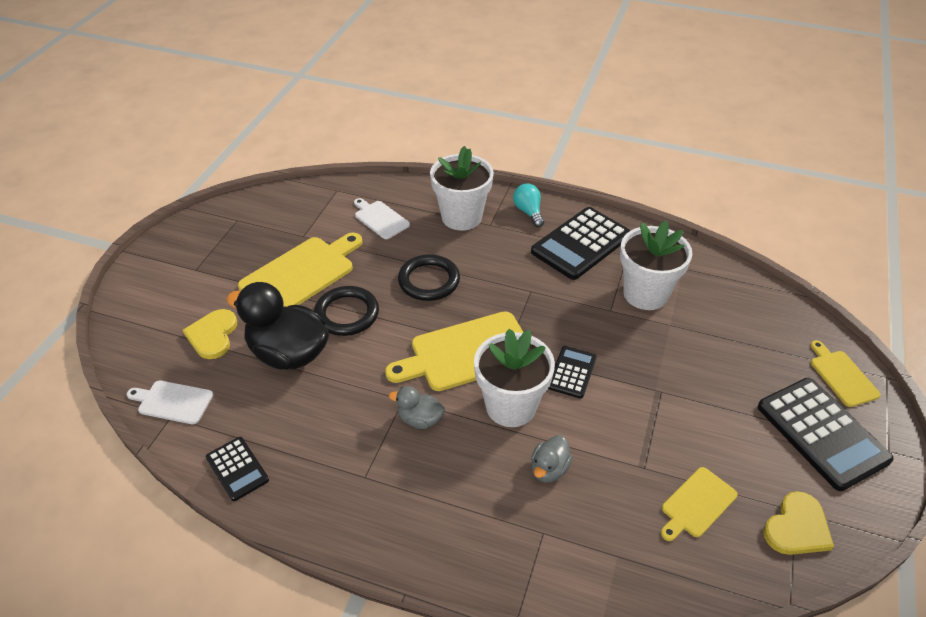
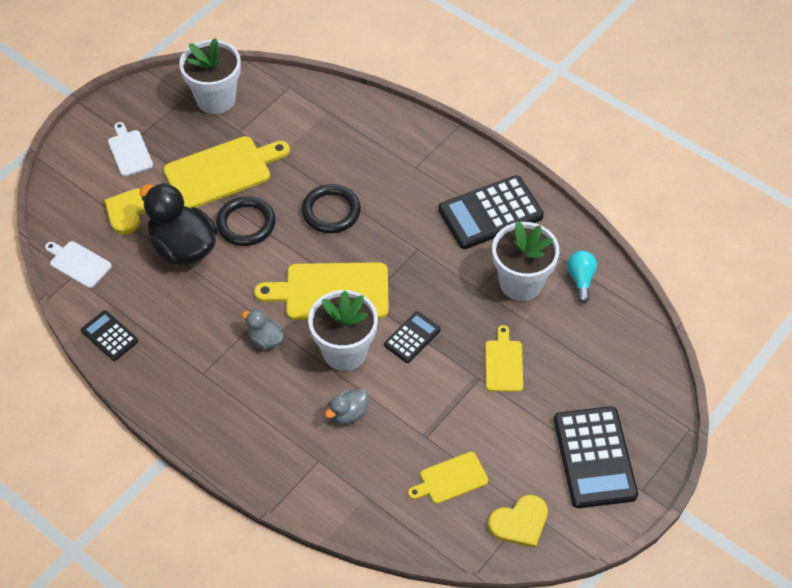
camera: 20 degrees right, 10 degrees up
(237, 469) = (109, 336): black calculator -> black calculator turned 150 degrees clockwise
(380, 219) = (316, 132): white cutting board -> white cutting board (129, 151)
(461, 217) = (392, 151): white flower pot -> white flower pot (216, 99)
(528, 212) = (459, 163): turquoise light bulb -> turquoise light bulb (580, 279)
(842, 376) = (649, 415): yellow cutting board -> yellow cutting board (503, 363)

